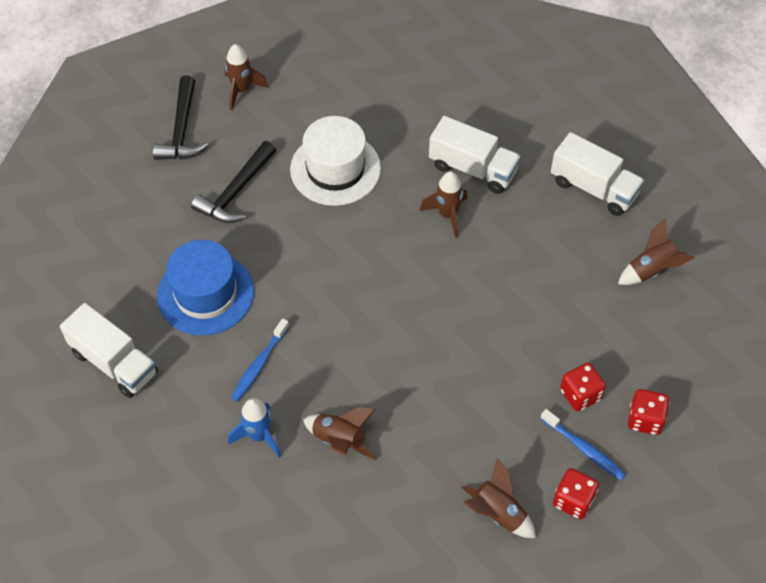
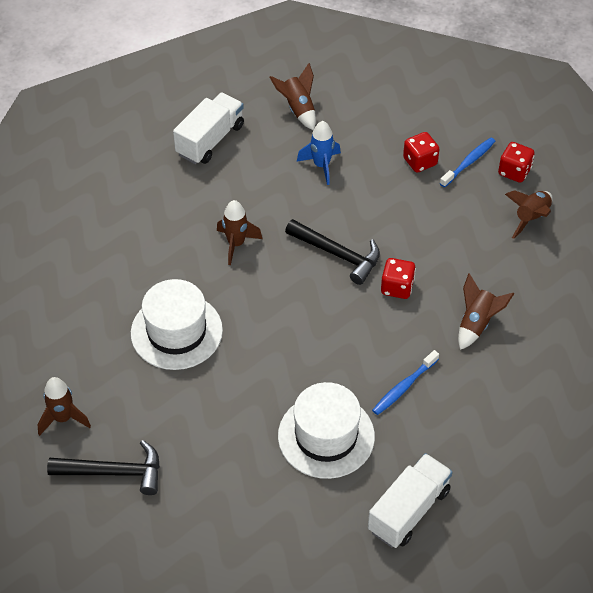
camera: 90 degrees left, 5 degrees down
(205, 293) = (326, 436): blue hat -> white hat
(236, 192) = (201, 416): black hammer -> black hammer (338, 254)
(259, 364) = (404, 387): blue toothbrush -> blue toothbrush turned 105 degrees clockwise
(259, 436) = (477, 384): blue rocket -> blue rocket (321, 166)
(473, 168) = (183, 224): white truck -> none
(645, 419) = (439, 124): red dice -> red dice (397, 287)

